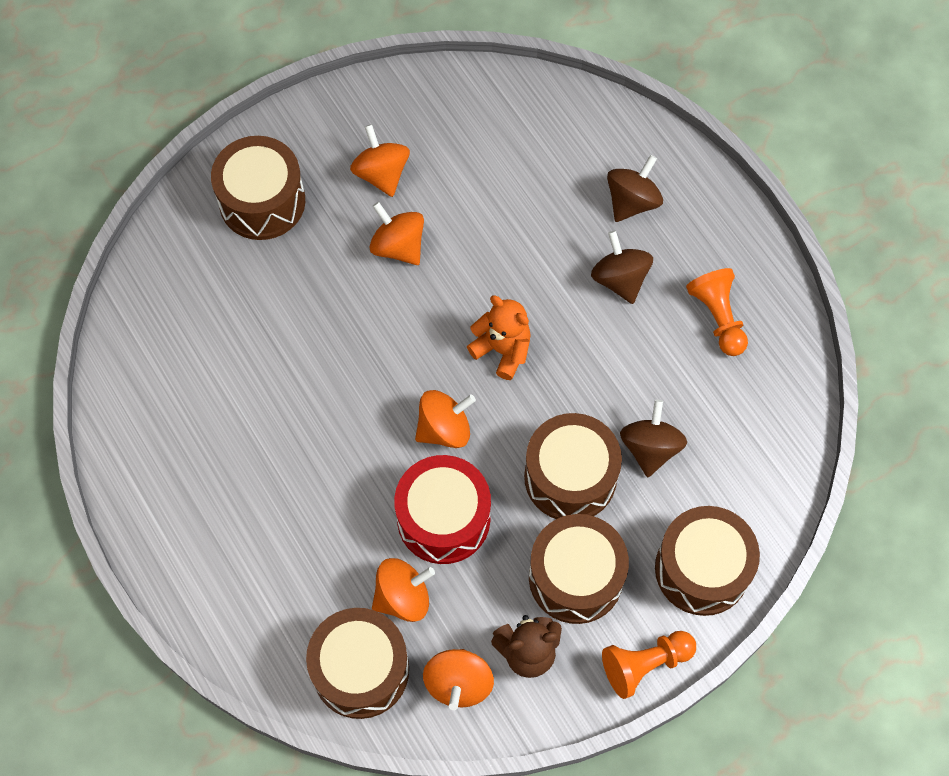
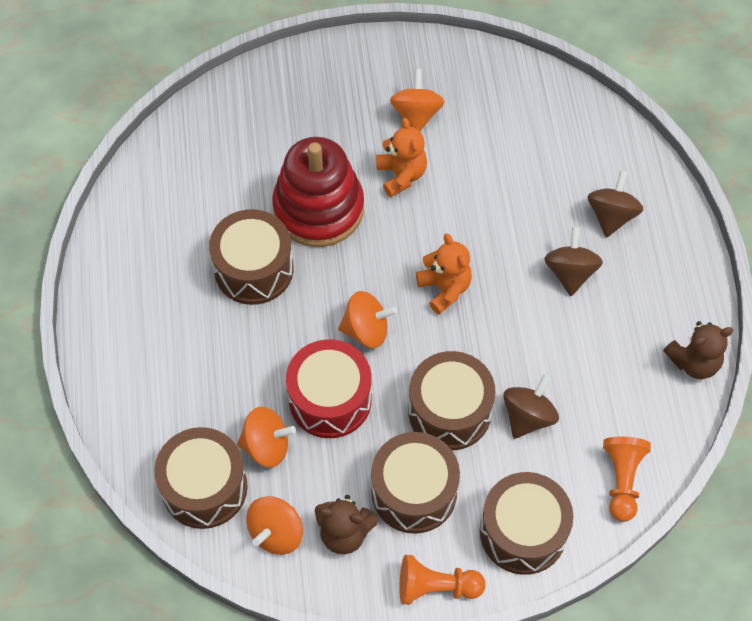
camera: 25 degrees right, 5 degrees down
(262, 201) = (311, 99): brown drum -> brown drum (254, 269)
(329, 319) = (318, 208): none -> red stacking toy
(398, 246) = (401, 175): orange spinning top -> orange teddy bear
(632, 201) = (611, 216): brown spinning top -> brown spinning top turned 45 degrees counterclockwise
(718, 317) = (638, 336): orange pawn -> orange pawn (622, 480)
(783, 321) = (694, 362): none -> brown teddy bear

